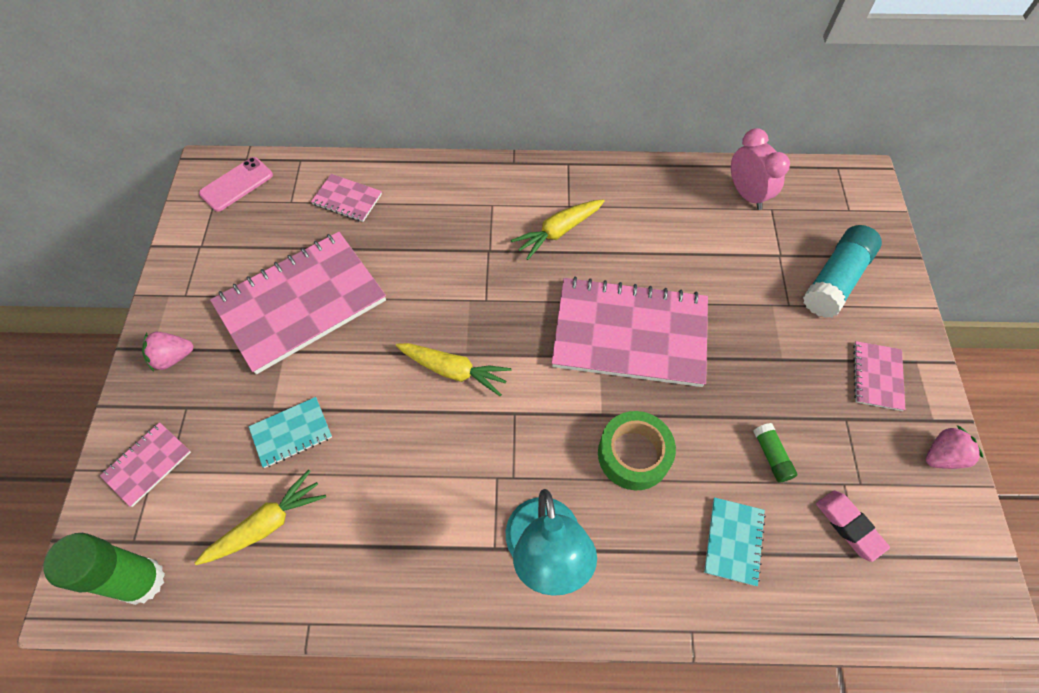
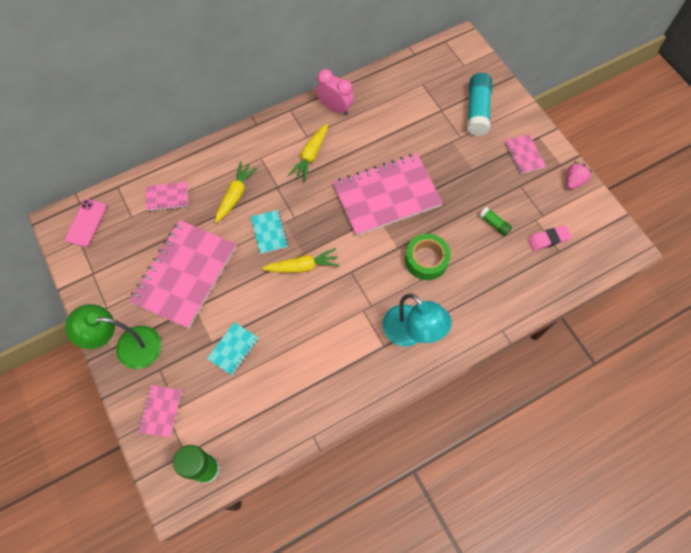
camera: 30 degrees left, 5 degrees up
(173, 357) = (129, 346): pink strawberry -> green lamp
(267, 524) = (255, 402): yellow carrot -> yellow carrot (235, 195)
(733, 541) = (498, 276): turquoise notebook -> turquoise notebook (269, 232)
(747, 194) = (404, 81): pink clock -> pink clock (335, 108)
(849, 526) = (548, 239): pink eraser -> pink eraser turned 45 degrees counterclockwise

